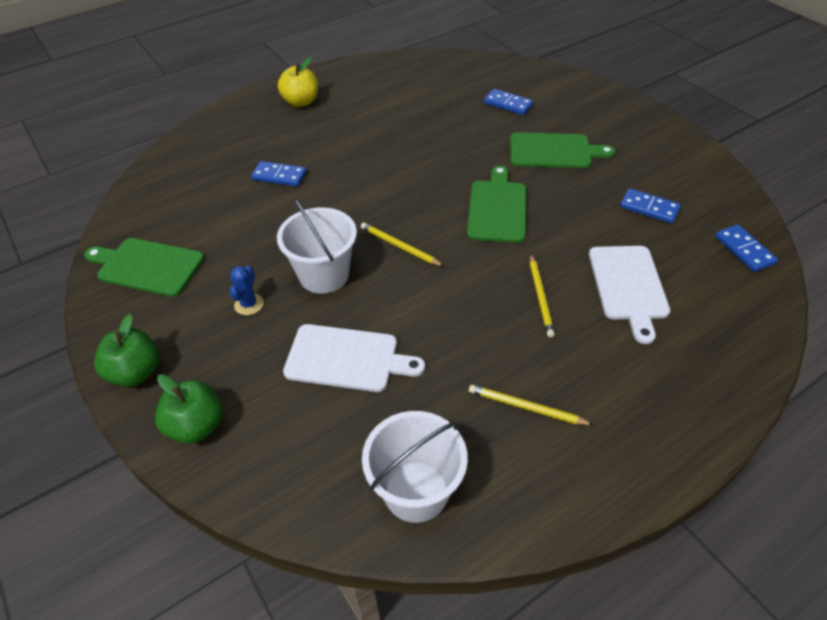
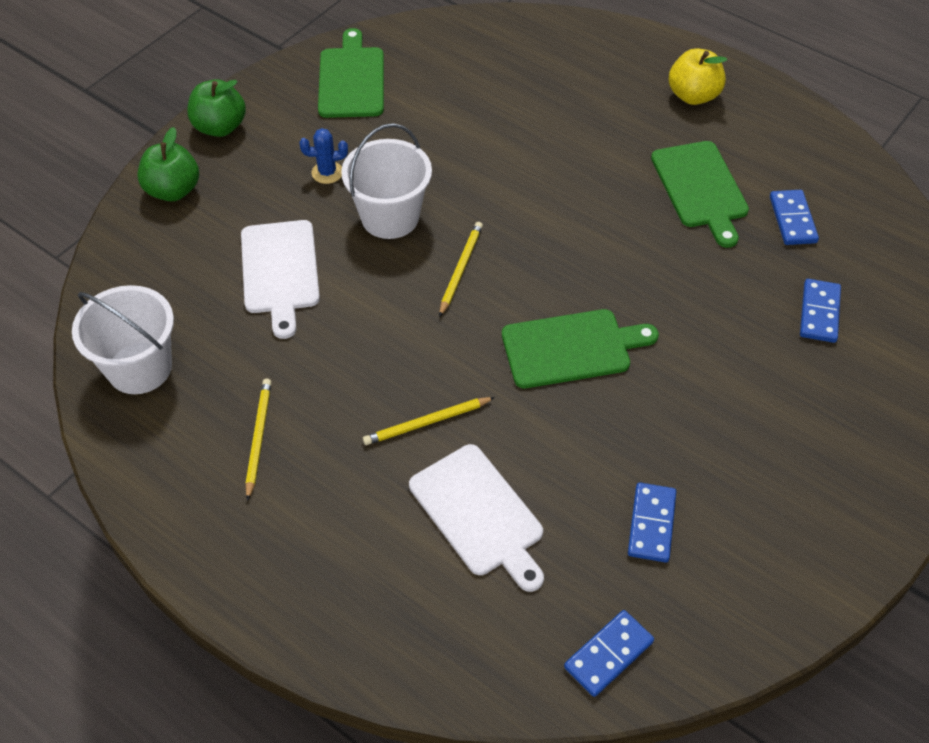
camera: 70 degrees right, 5 degrees up
(279, 176) = (536, 126): blue domino -> blue domino (792, 220)
(554, 151) = (729, 389): green cutting board -> green cutting board (700, 188)
(628, 286) = (479, 514): white cutting board -> white cutting board turned 105 degrees counterclockwise

